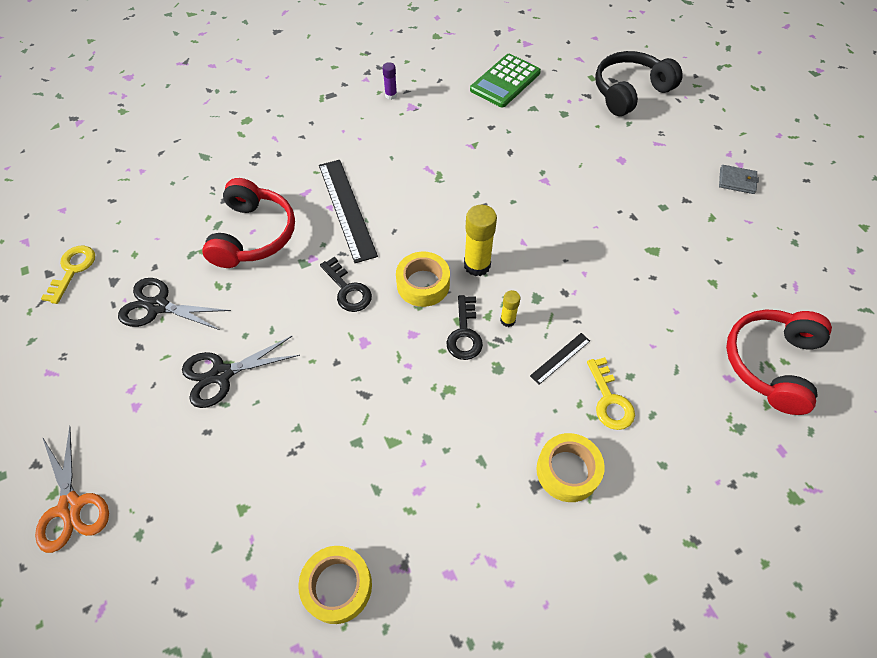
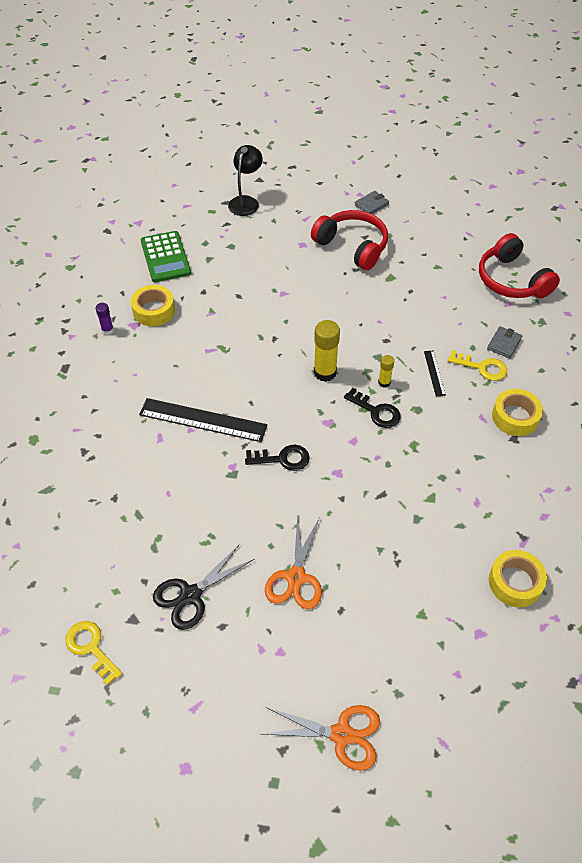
camera: 55 degrees left, 5 degrees down
(221, 374) = (296, 577): black scissors -> orange scissors
(253, 235) = (173, 494): red headphones -> red headphones (352, 246)
(423, 284) = (315, 411): yellow tape -> yellow tape (154, 310)
(629, 92) = (246, 202): black headphones -> black lamp
(665, 404) = (504, 344): none -> grey wallet

